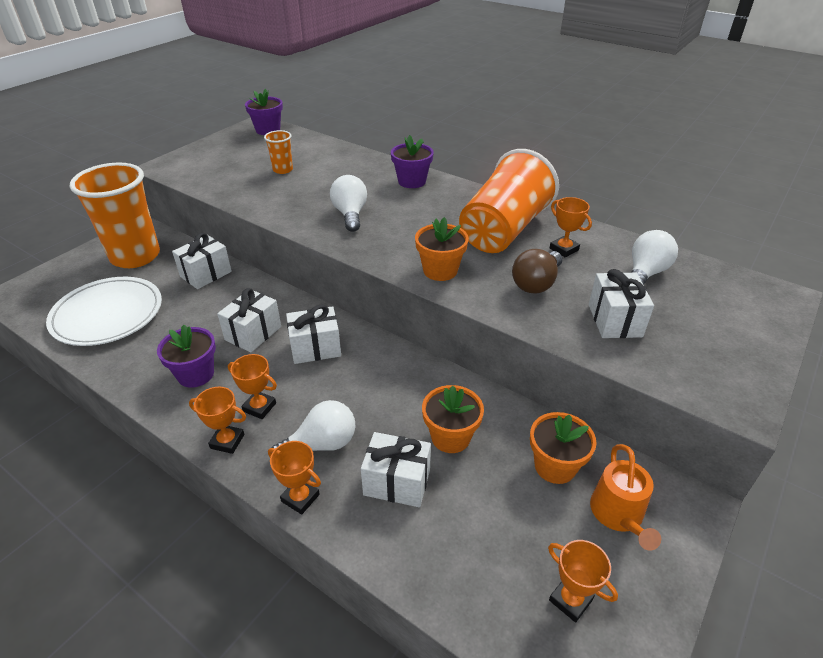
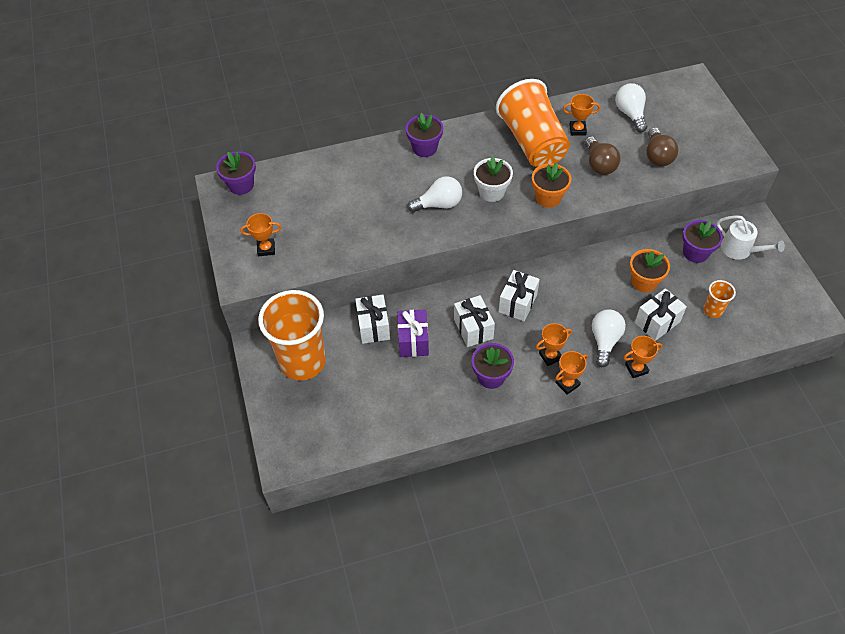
camera: 50 degrees left, 15 degrees up
(108, 314) = (374, 404): white plate -> none
(206, 303) = (413, 341): none -> purple gift
(283, 170) = (329, 209): orange cup -> orange cup (712, 310)
(350, 214) = (439, 204): white light bulb -> white light bulb turned 135 degrees clockwise
(403, 235) = (491, 192): none -> white flower pot
(555, 466) = (695, 253): orange flower pot -> purple flower pot
(570, 600) = (768, 298): orange trophy -> orange trophy (266, 249)
(615, 320) = (657, 156): white gift -> brown light bulb
(618, 514) = (740, 250): orange watering can -> white watering can

